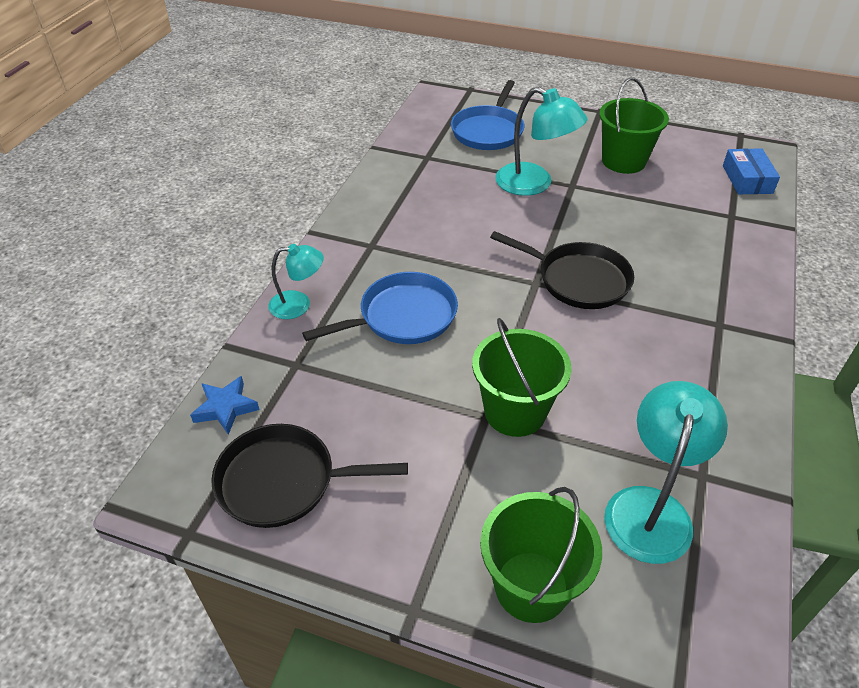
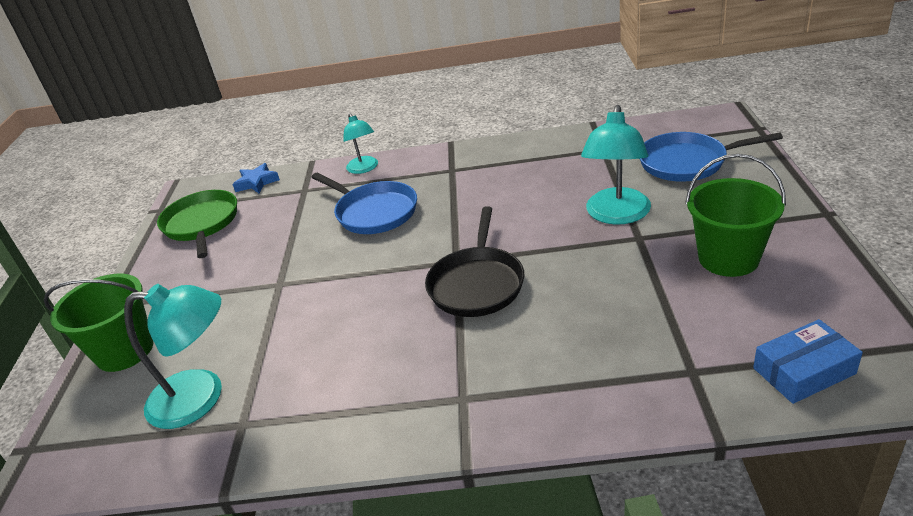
camera: 75 degrees right, 10 degrees down
(283, 481) = (201, 224): black pan -> green pan
(515, 411) = (288, 296): green bucket -> none

